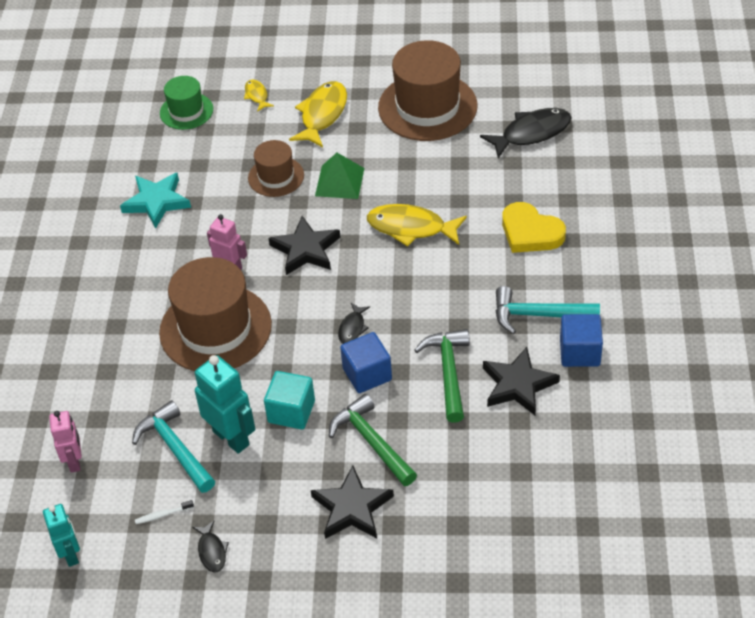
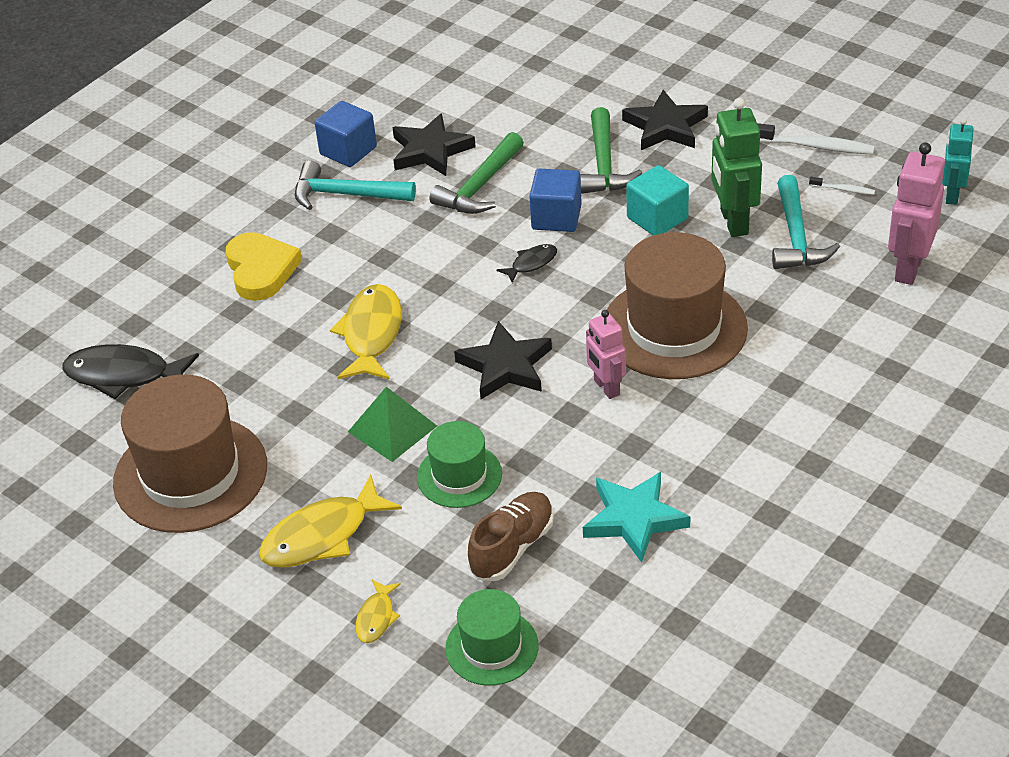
camera: 145 degrees left, 5 degrees down
(75, 461) = (908, 268): pink robot -> pink robot, size x1.57
(212, 551) = (815, 146): black fish -> white toothbrush
(214, 157) = (512, 547): none -> brown shoe
(231, 438) = (733, 222): turquoise robot -> green robot
(276, 177) = (459, 475): brown hat -> green hat
(411, 228) = (371, 334): yellow fish -> yellow fish turned 135 degrees counterclockwise
(538, 315) = (346, 195): turquoise hammer -> turquoise hammer turned 150 degrees clockwise

